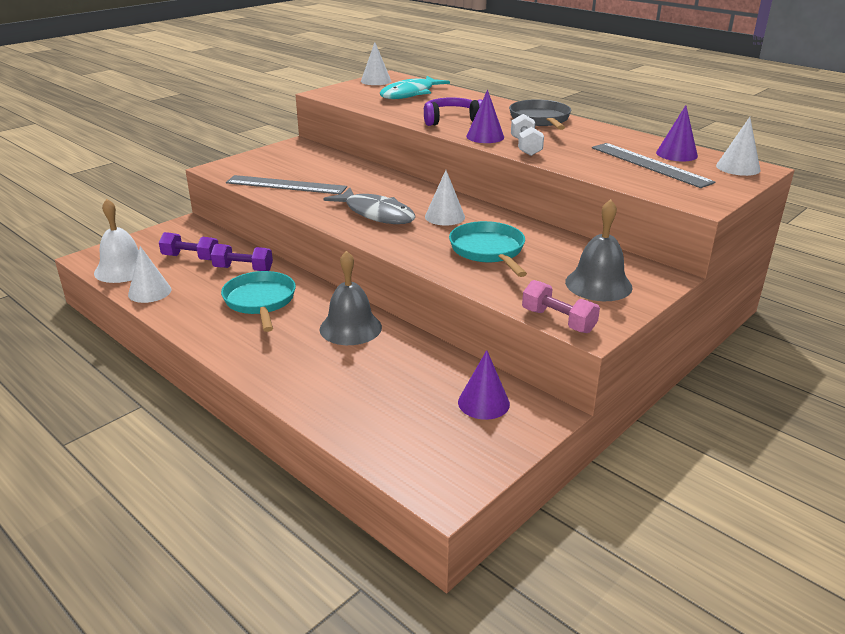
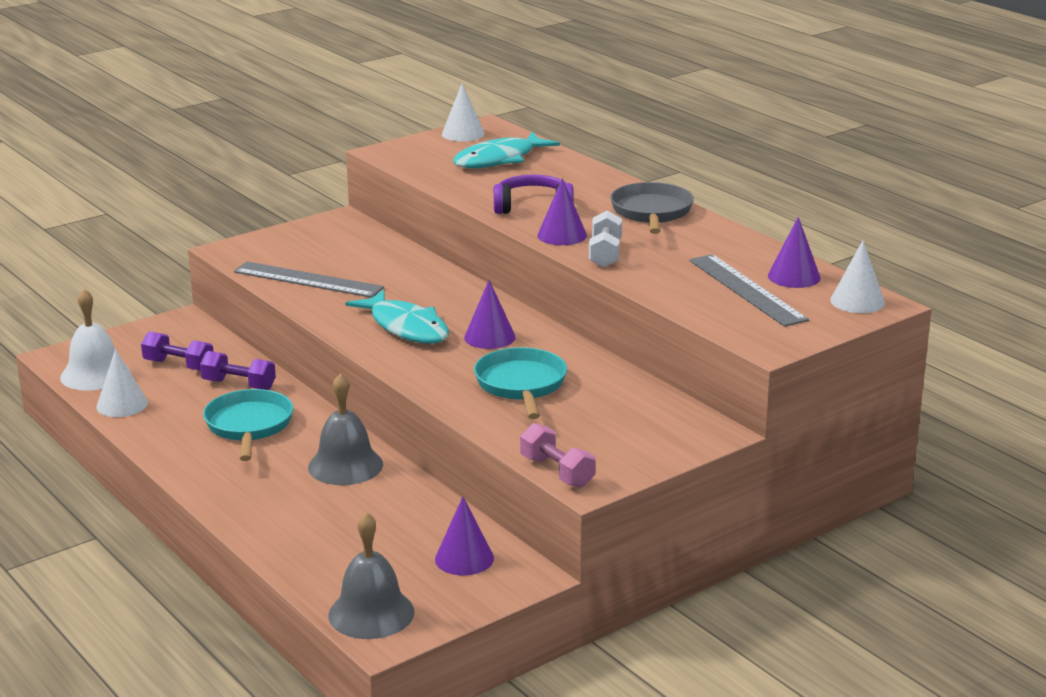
camera: 10 degrees right, 5 degrees down
(376, 214) = (406, 327): grey fish -> turquoise fish
(445, 217) = (489, 337): white cone -> purple cone
(598, 284) = (629, 435): grey bell -> grey bell (371, 613)

